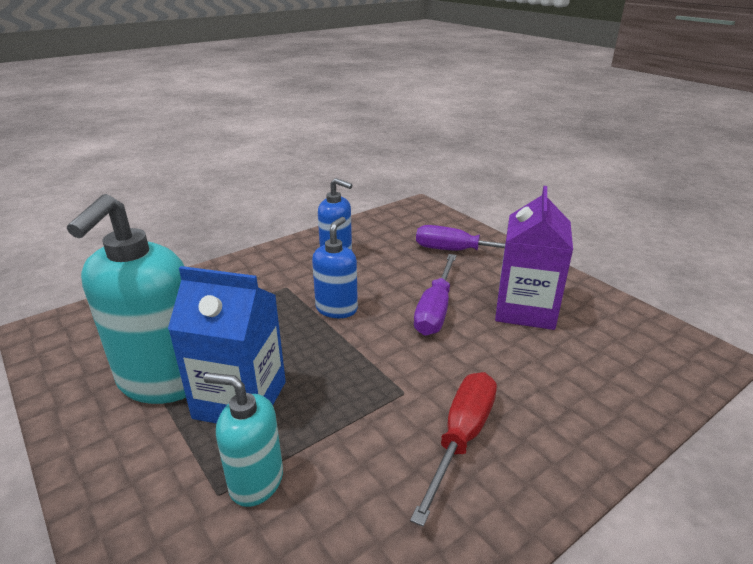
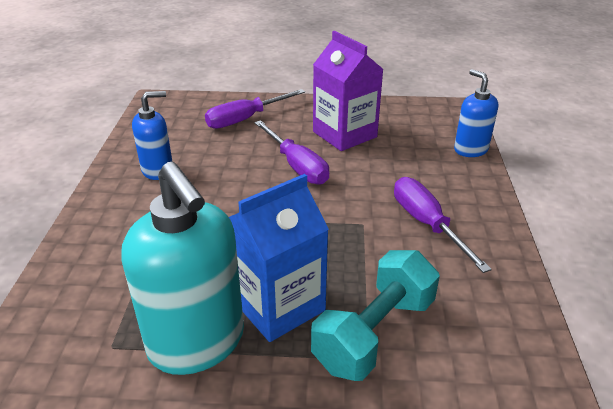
camera: 50 degrees left, 5 degrees up
(256, 481) = (374, 333): turquoise soap dispenser -> turquoise dumbbell
(337, 309) = (232, 206): blue soap dispenser -> blue soap dispenser (470, 149)
(461, 438) = (427, 224): red screwdriver -> purple screwdriver

